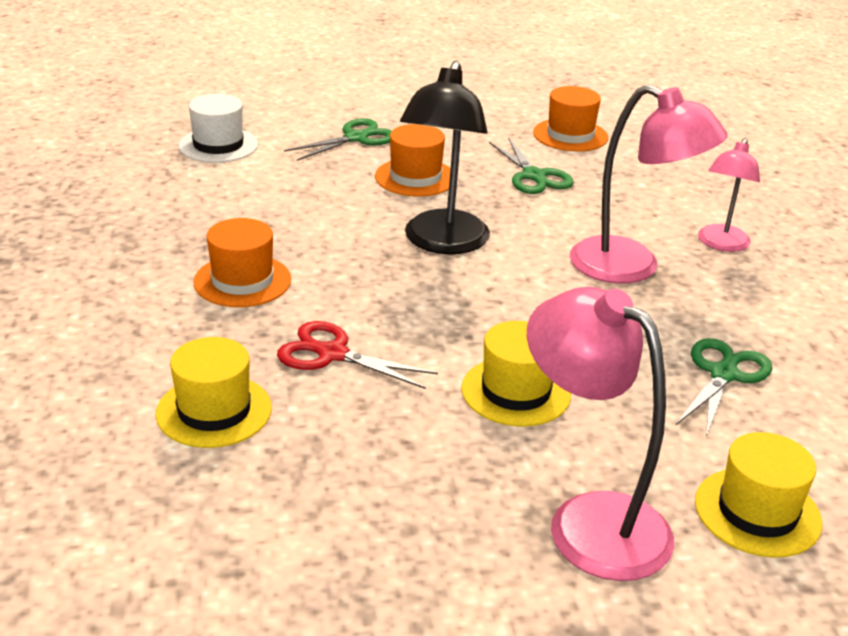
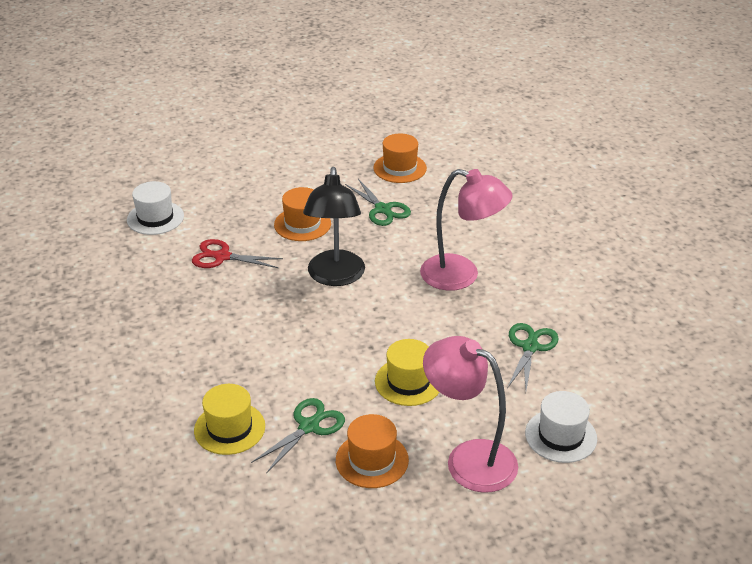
camera: 10 degrees left, 5 degrees up
(242, 281) = (213, 330): orange hat -> orange hat (372, 460)
(332, 354) = (289, 375): red scissors -> red scissors (222, 257)
(355, 138) = (251, 195): green scissors -> green scissors (308, 426)
(721, 244) = (515, 247): pink lamp -> none
(757, 512) = (561, 436): yellow hat -> white hat

